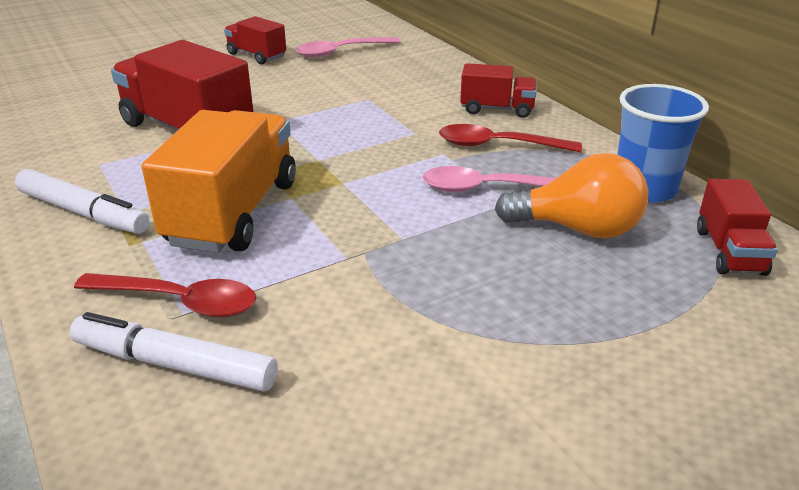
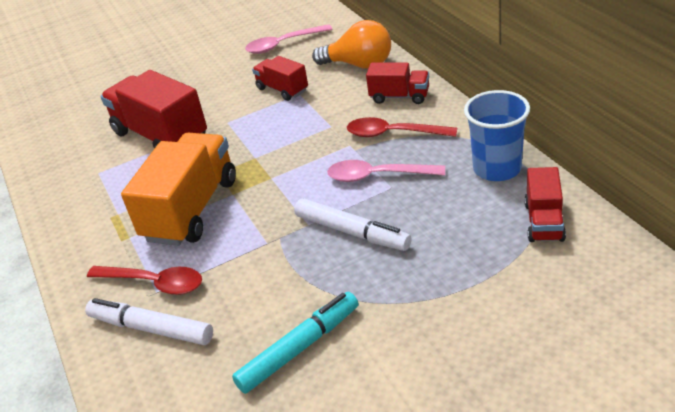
camera: 10 degrees right, 5 degrees up
(83, 212) = (89, 216): white marker -> white marker (351, 232)
(256, 56) = (215, 54): red truck -> red truck (282, 89)
(415, 403) = (298, 349): none -> turquoise marker
(578, 229) = (436, 208): orange light bulb -> orange light bulb (359, 65)

